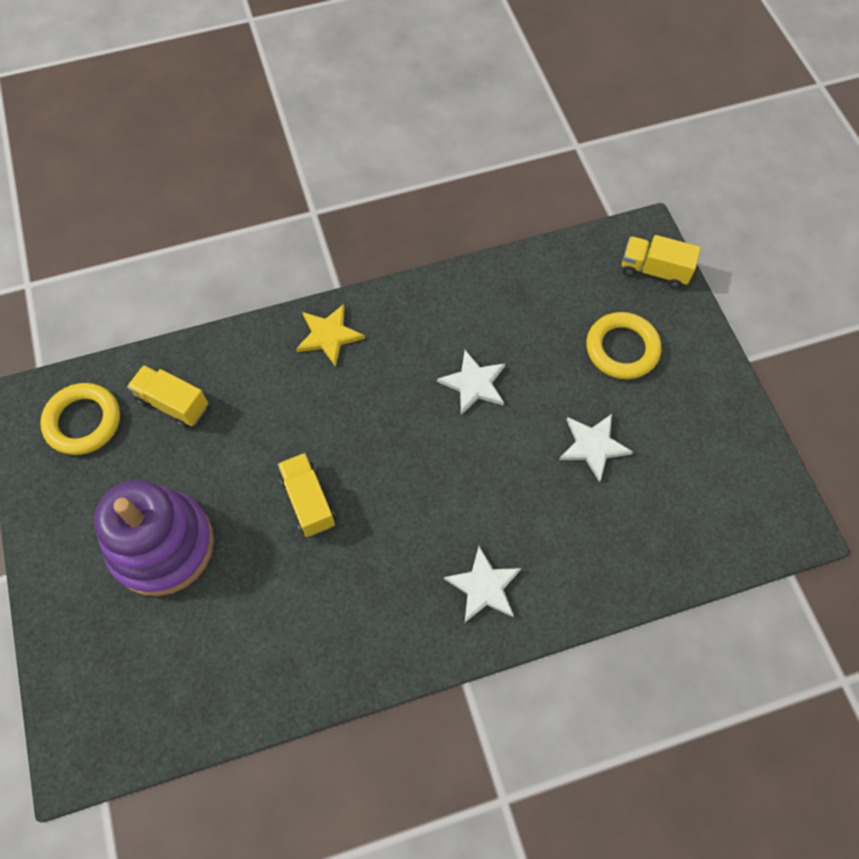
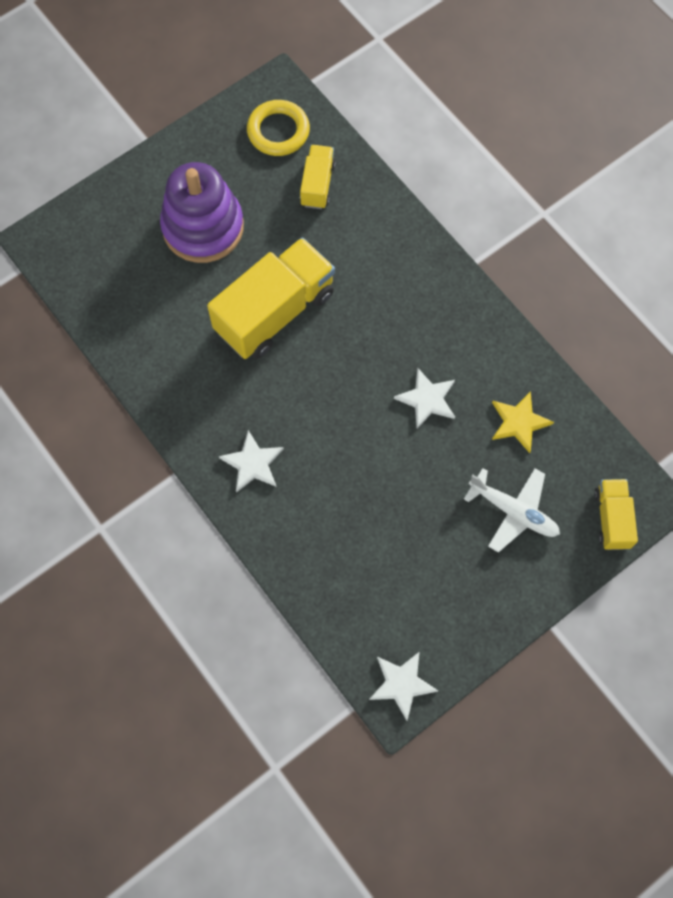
camera: 70 degrees right, 5 degrees up
(308, 501) = (275, 312): yellow truck -> yellow truck, size x1.93
(329, 335) = (425, 271): yellow star -> yellow star (519, 422)
(593, 446) = (407, 512): white star -> white star (401, 684)
(622, 349) = (513, 511): yellow ring -> white plane

